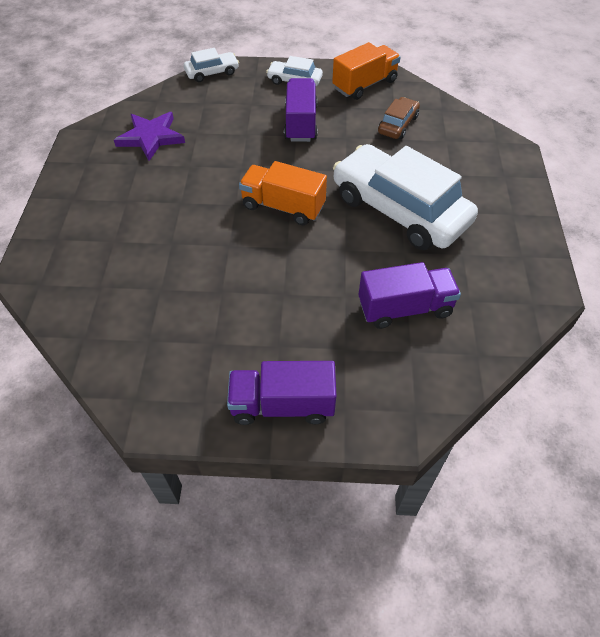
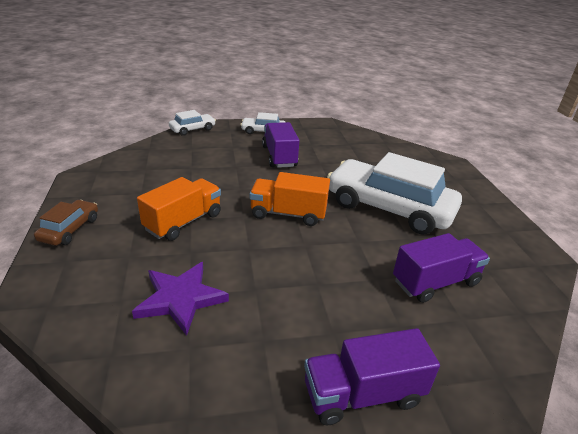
camera: 15 degrees left, 20 degrees down
(151, 137) = (149, 173): purple star -> purple star (180, 299)
(365, 85) = (319, 131): orange truck -> orange truck (183, 222)
(398, 125) = (357, 153): brown car -> brown car (70, 229)

